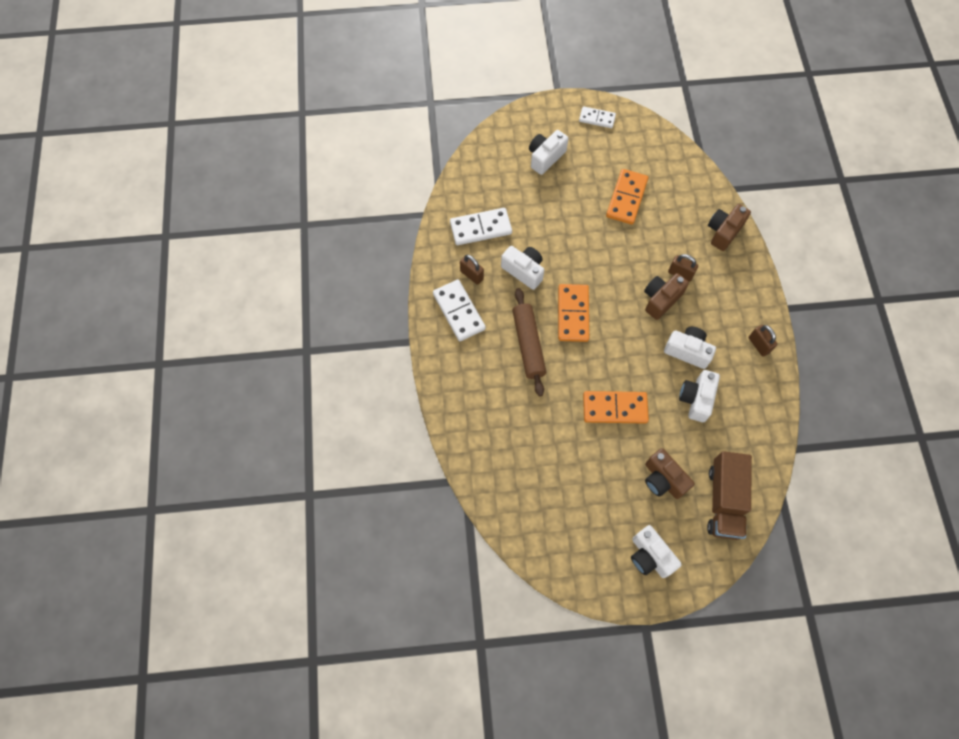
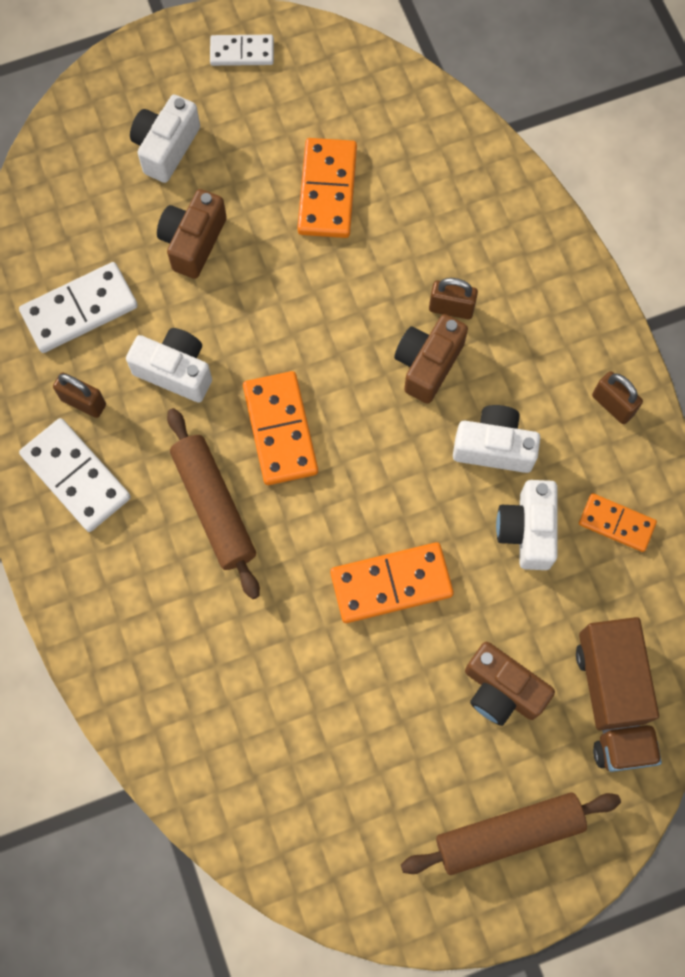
camera: 15 degrees left, 5 degrees up
(650, 556) = (508, 833): white camera -> brown rolling pin
(723, 232) = (509, 212): brown camera -> brown camera (193, 242)
(747, 408) = (616, 523): none -> orange domino

